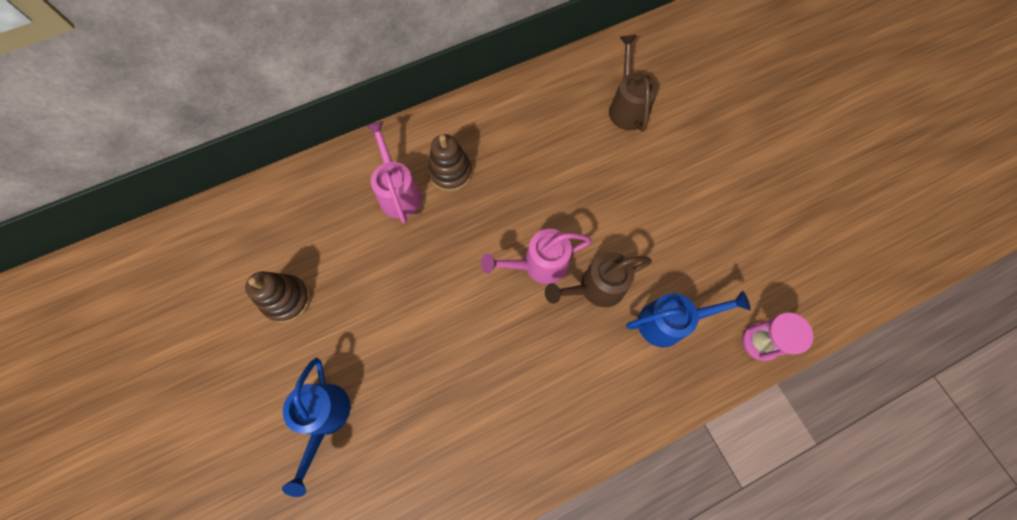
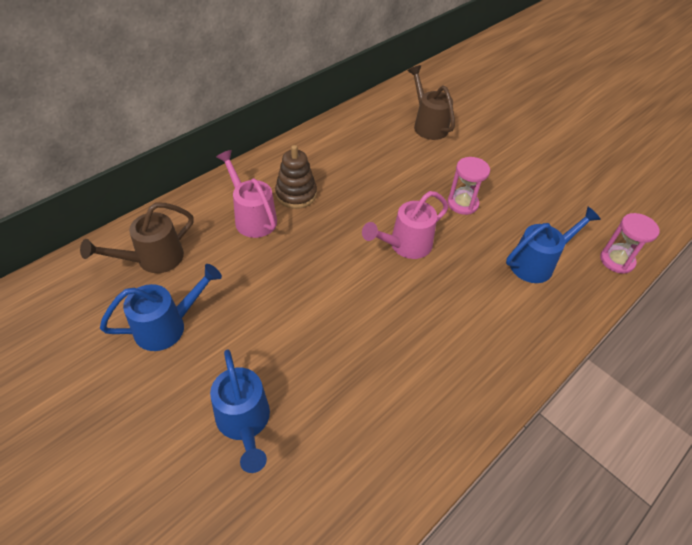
camera: 20 degrees left, 20 degrees down
(287, 299) = (167, 326): brown stacking toy -> blue watering can
(596, 288) = (463, 252): brown watering can -> brown watering can (153, 259)
(621, 225) = (462, 203): none -> pink hourglass

